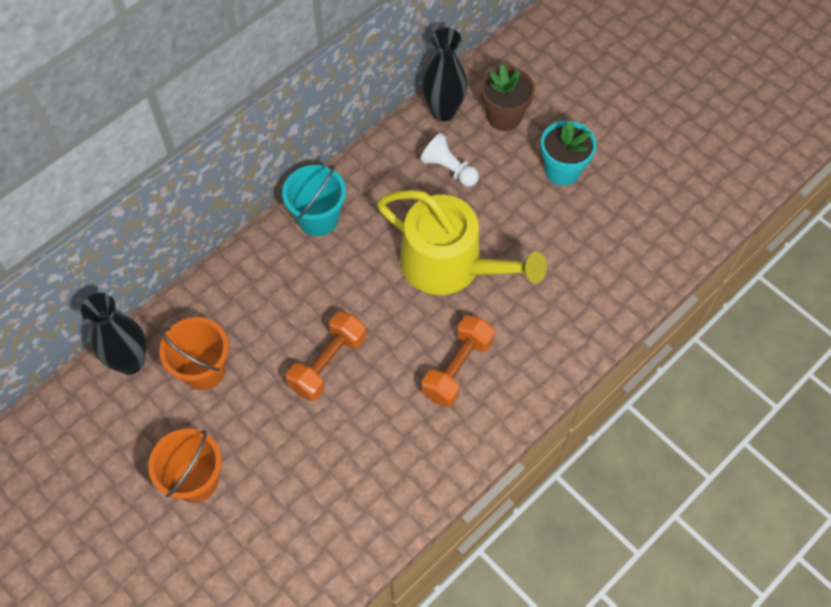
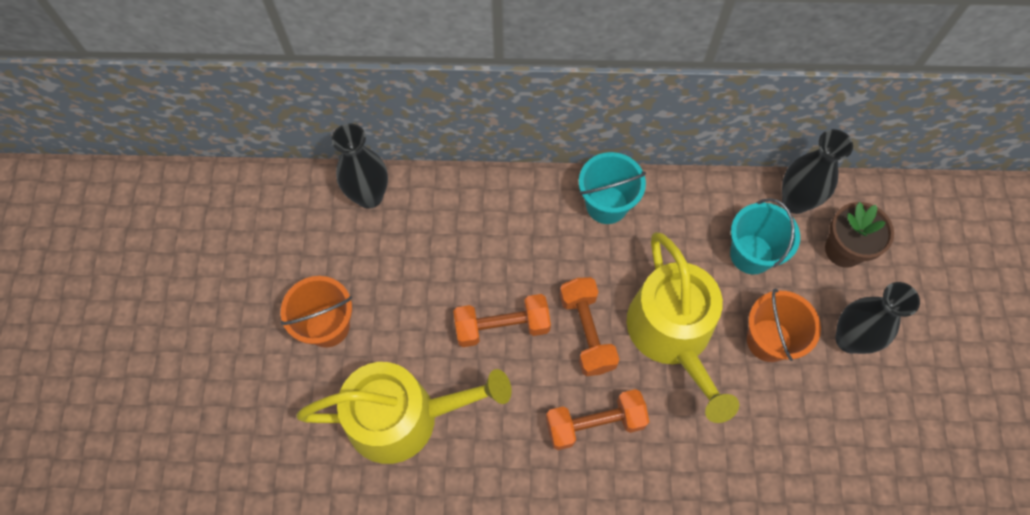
camera: 45 degrees right, 5 degrees up
(203, 370) = (411, 248): orange bucket -> orange bucket (769, 340)
(321, 487) = (404, 416): none -> yellow watering can
(391, 314) = (587, 332): none -> orange dumbbell
(449, 169) = (751, 254): white pawn -> turquoise bucket
(562, 170) = (849, 339): turquoise flower pot -> black vase

